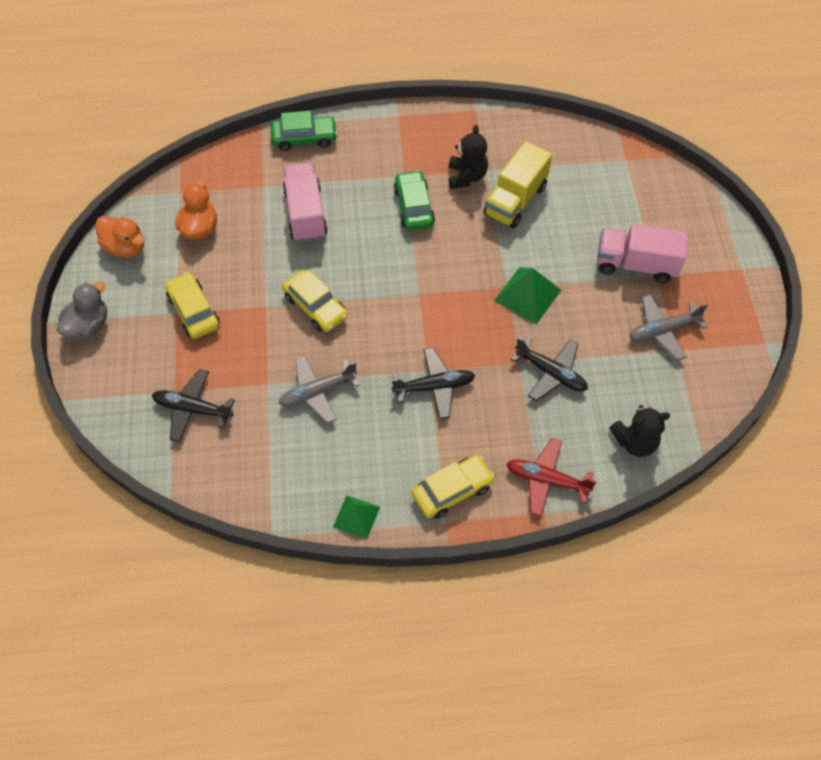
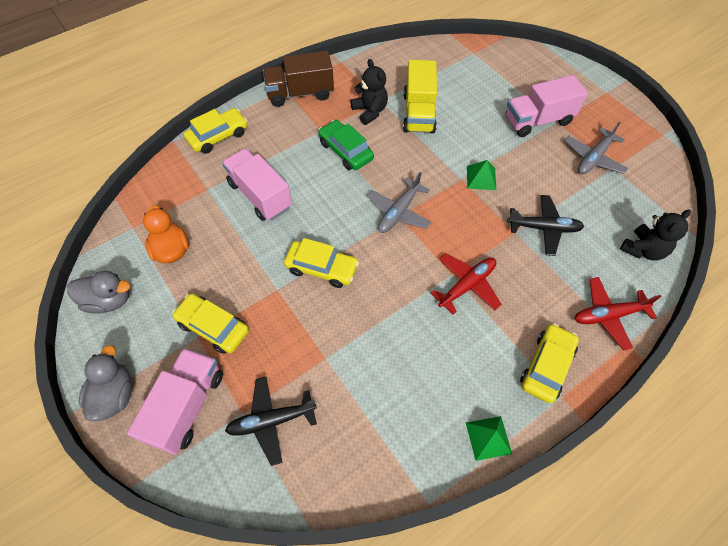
camera: 30 degrees left, 0 degrees up
(125, 247) = (109, 300): orange duck -> grey duck
(136, 363) = (187, 406): none -> pink truck
(304, 138) = (218, 136): green car -> yellow car
(317, 392) = (375, 342): grey plane -> grey plane (398, 212)
(410, 127) = (300, 93): none -> brown truck
(434, 387) = (467, 285): black plane -> red plane
(527, 295) = (481, 178): green pyramid -> green pyramid, size x0.66

